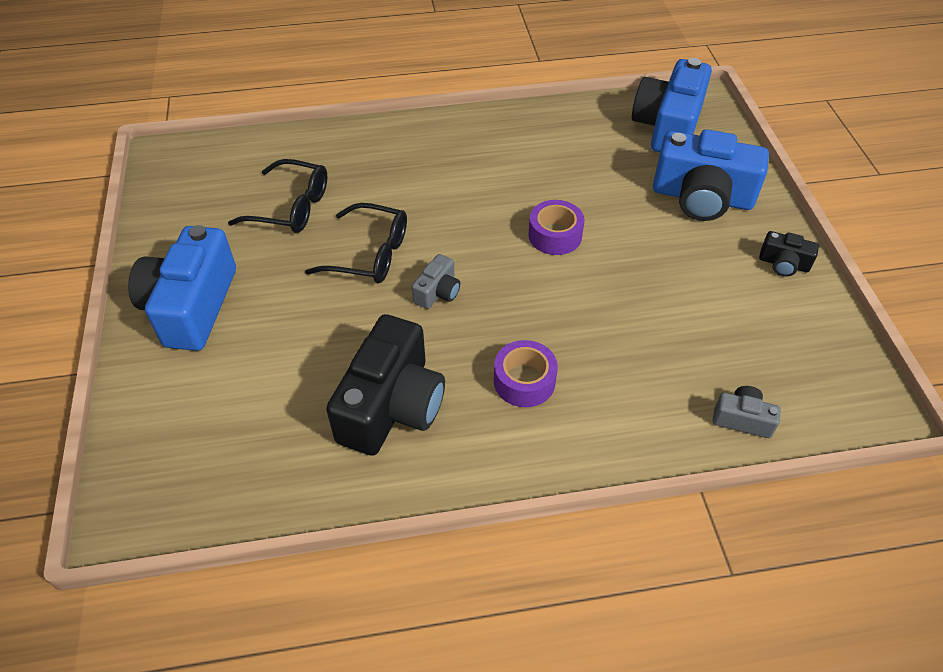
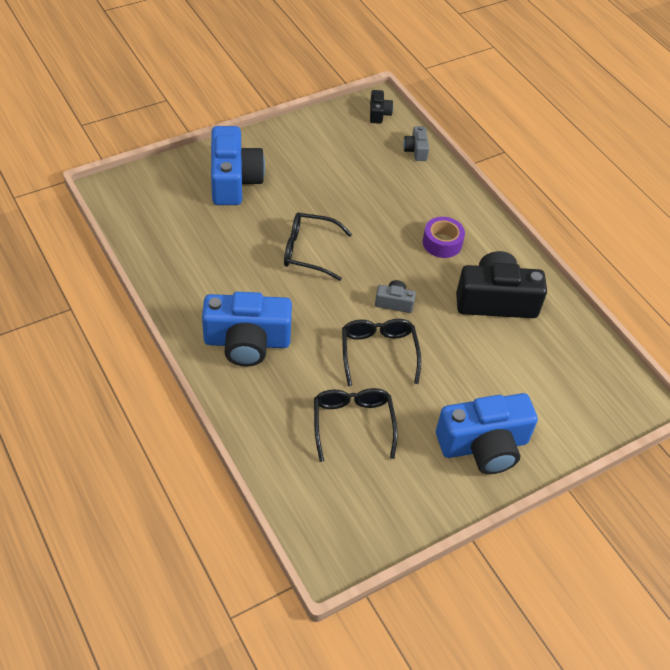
camera: 115 degrees left, 0 degrees up
(555, 235) = (309, 251): purple tape -> black glasses
(667, 126) = (154, 206): blue camera -> blue camera (247, 342)
(783, 264) = (284, 139): black camera -> black camera (379, 113)

